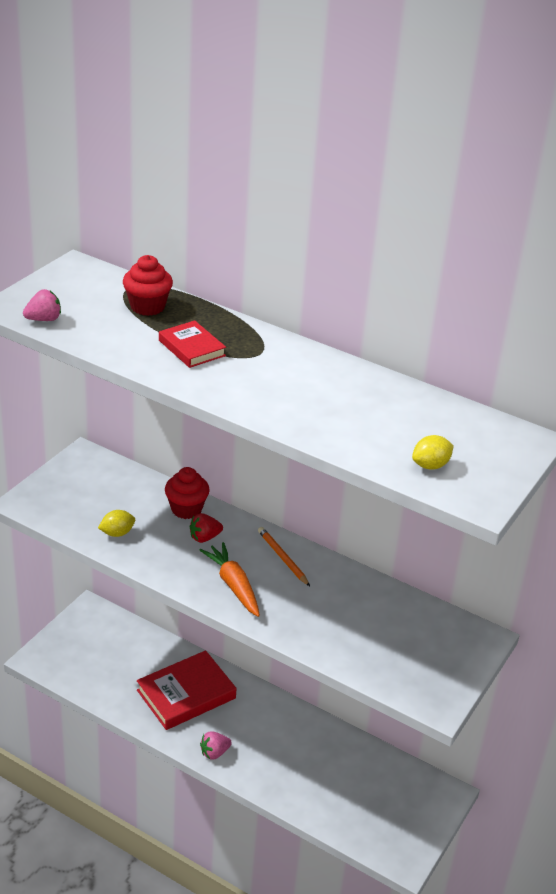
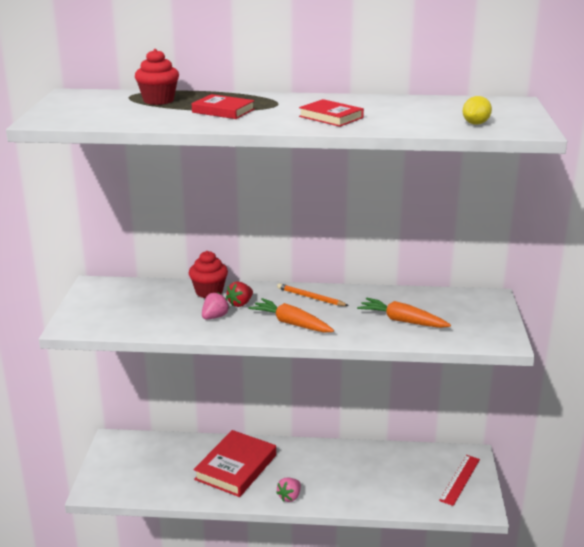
camera: 25 degrees left, 10 degrees down
(44, 319) = (81, 120): pink strawberry -> pink strawberry (215, 317)
(117, 533) = (168, 321): yellow lemon -> none
(288, 398) = (331, 117): none -> red book
(351, 629) = (402, 321): none -> orange carrot
(407, 815) = (460, 479): none -> red ruler

